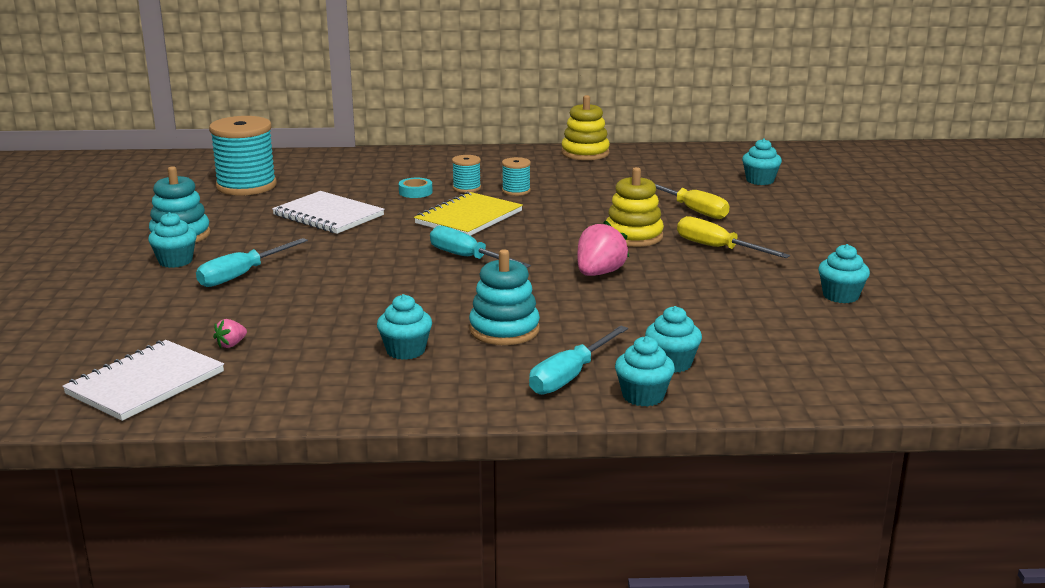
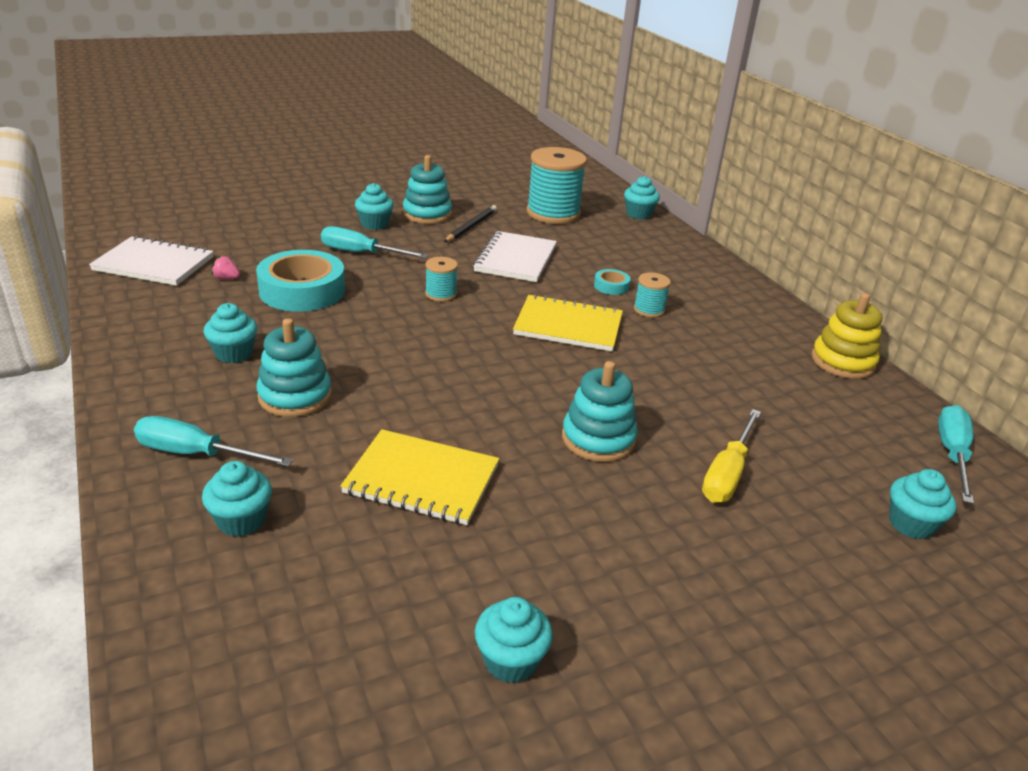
camera: 65 degrees right, 10 degrees up
(235, 221) = (471, 226): none -> black pencil
(300, 310) = (302, 290): none -> turquoise tape
(467, 258) = (461, 344): turquoise screwdriver -> turquoise screwdriver (952, 454)
(516, 191) = (669, 339): turquoise spool -> turquoise spool (441, 294)
(599, 273) = (469, 431): pink strawberry -> none
(633, 236) = (598, 439): yellow stacking toy -> turquoise stacking toy
(643, 396) = (155, 510): turquoise cupcake -> turquoise cupcake (638, 214)
(652, 297) = (422, 480): none -> yellow notebook
(717, 248) = (609, 513): yellow screwdriver -> none

